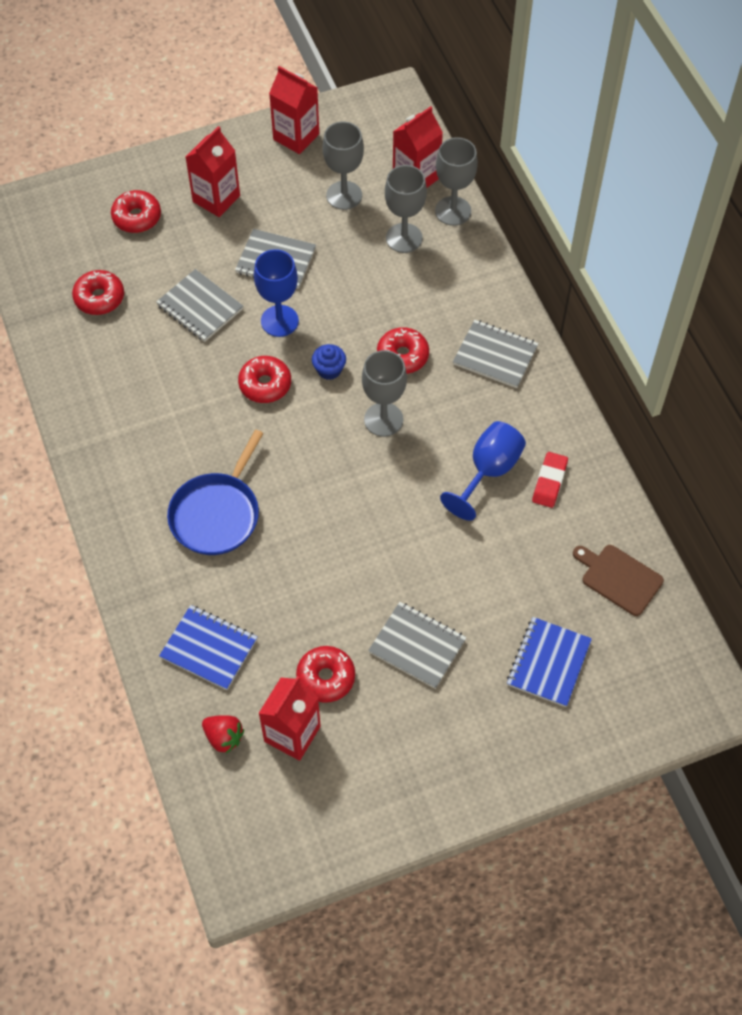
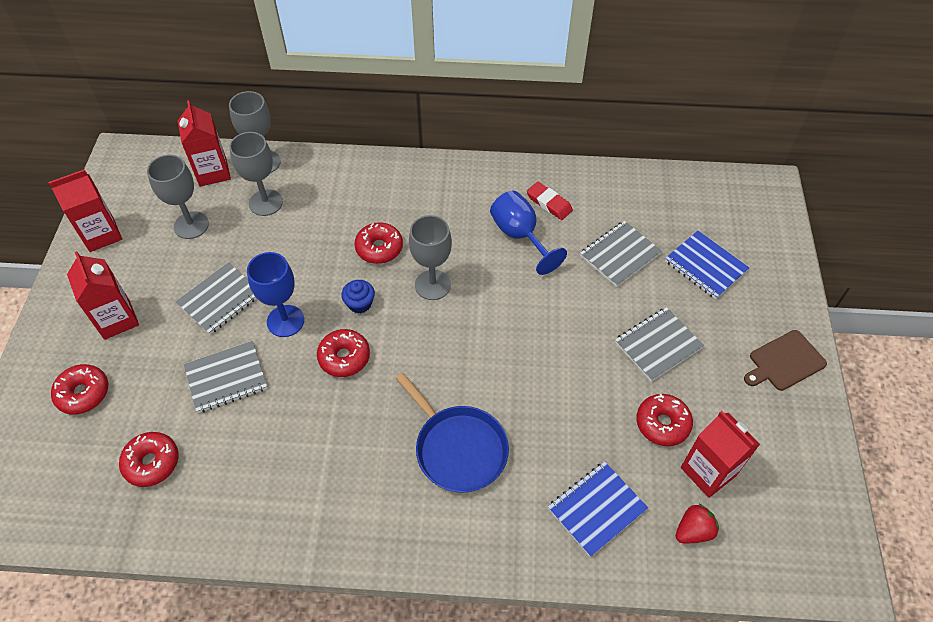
camera: 65 degrees left, 5 degrees down
(495, 355) = (417, 190): grey notebook -> grey notebook (620, 255)
(619, 578) = (650, 197): brown cutting board -> brown cutting board (784, 361)

